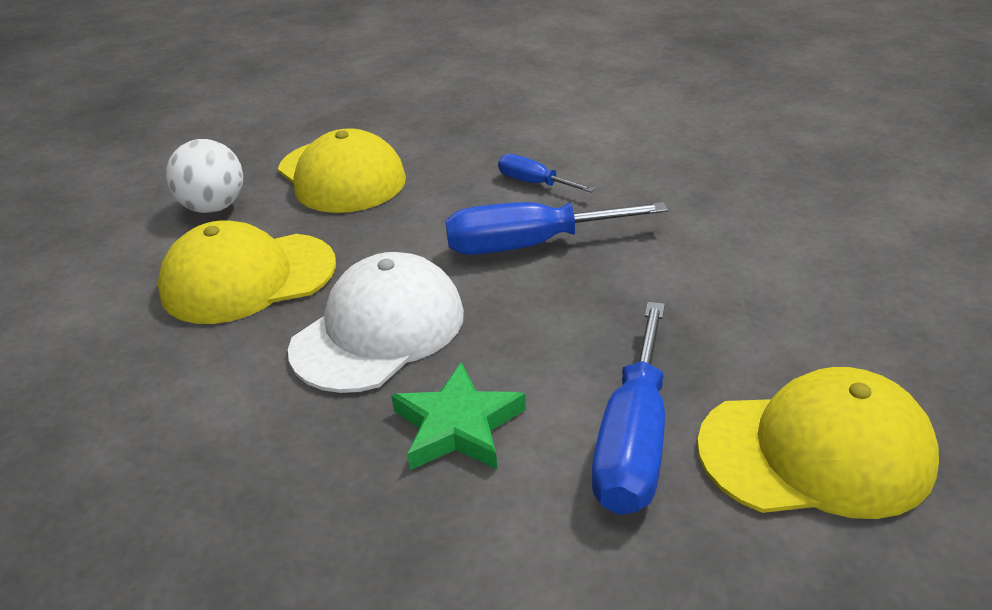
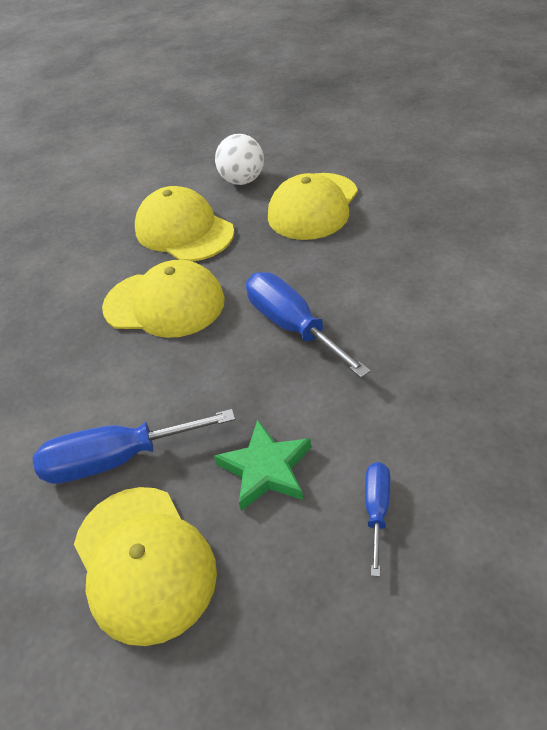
camera: 65 degrees right, 10 degrees up
(379, 330) = (164, 304): white cap -> yellow cap
(458, 426) = (98, 375): green star -> green star (266, 469)
(534, 183) = (375, 294): blue screwdriver -> blue screwdriver (377, 510)

